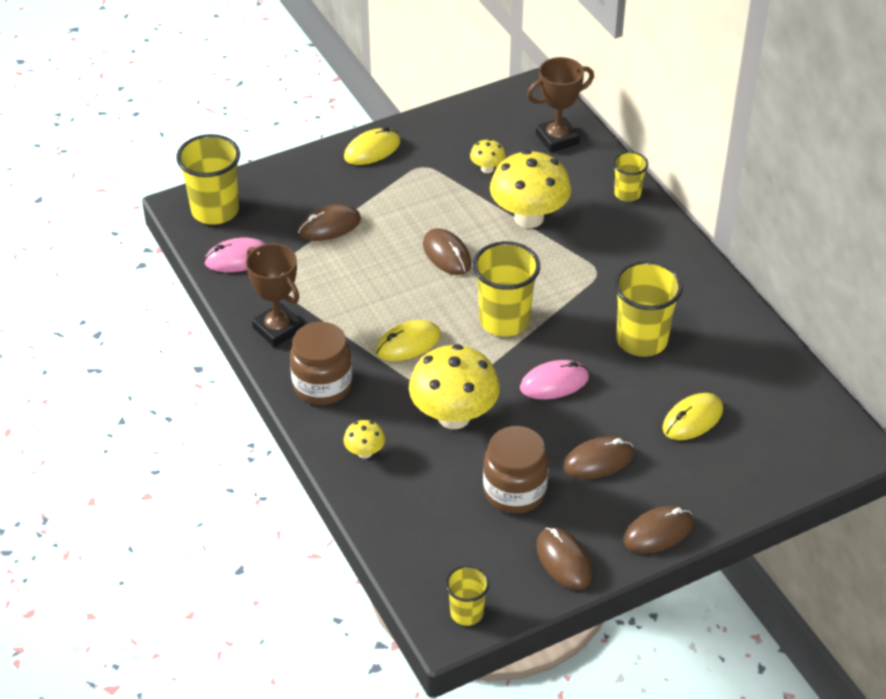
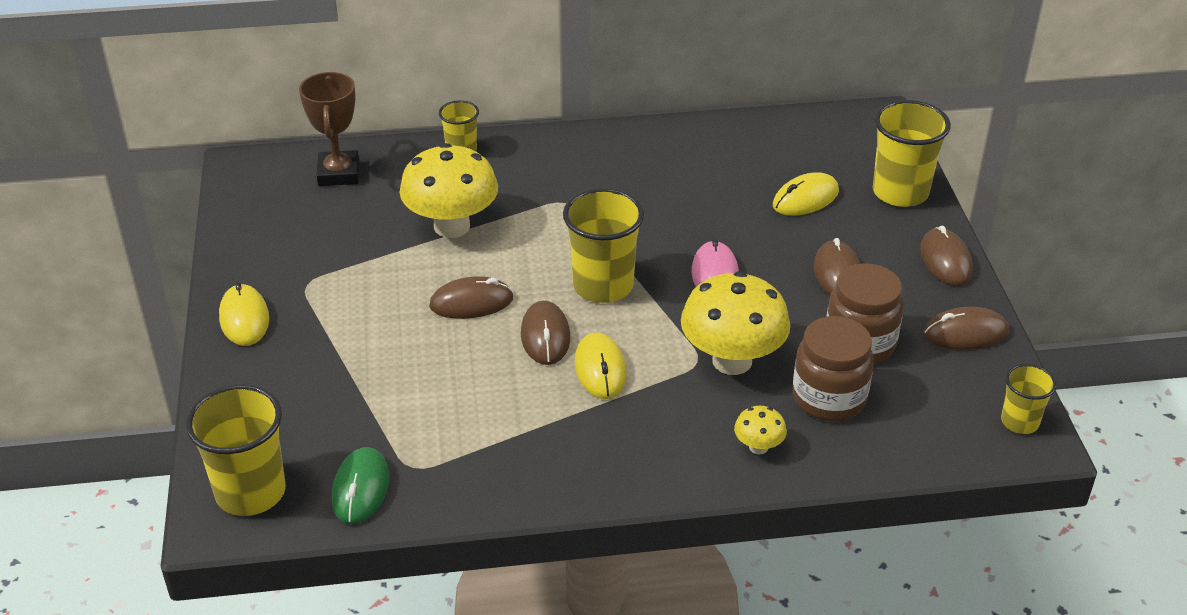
camera: 70 degrees left, 5 degrees down
(238, 258) = (361, 488): pink mouse -> green mouse
(278, 329) = (514, 478): brown trophy -> none
(322, 385) = (633, 459): brown jar -> brown jar (829, 398)
(329, 226) = (357, 388): brown mouse -> brown mouse (545, 336)
(487, 169) = (349, 236): yellow mushroom -> none
(641, 340) = (682, 200): yellow cup -> yellow cup (900, 192)
(692, 419) = (805, 198): yellow mouse -> yellow mouse turned 75 degrees clockwise

